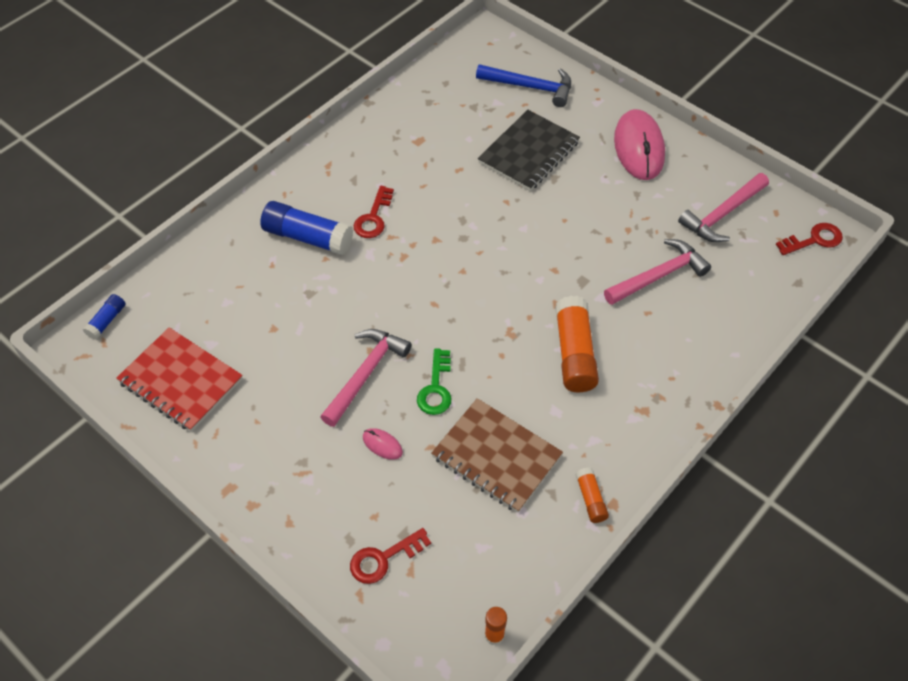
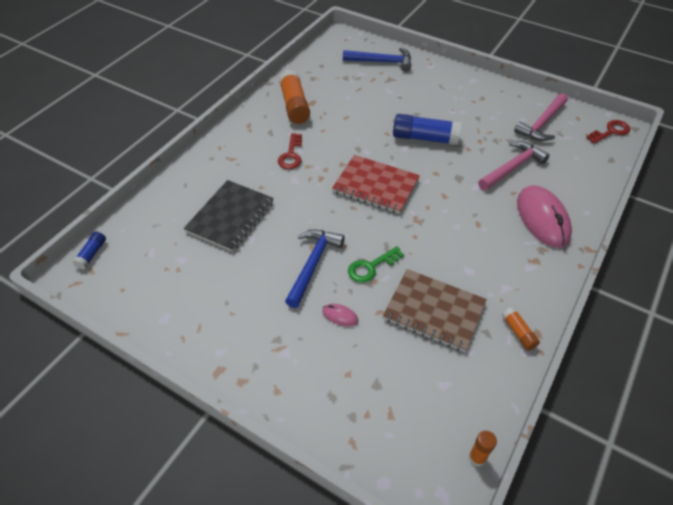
camera: 10 degrees left, 5 degrees down
(181, 381) = (162, 291): red notebook -> red notebook (376, 186)
(307, 237) = (244, 174): blue glue stick -> blue glue stick (424, 138)
(365, 374) = (313, 264): pink hammer -> blue hammer
(383, 559) = (365, 408): red key -> none
(436, 388) = (371, 267): green key -> green key turned 60 degrees clockwise
(529, 152) = (393, 101): black notebook -> black notebook (230, 217)
(574, 353) = (469, 227): orange glue stick -> orange glue stick (294, 105)
(638, 148) = (469, 90): pink mouse -> pink mouse (542, 219)

